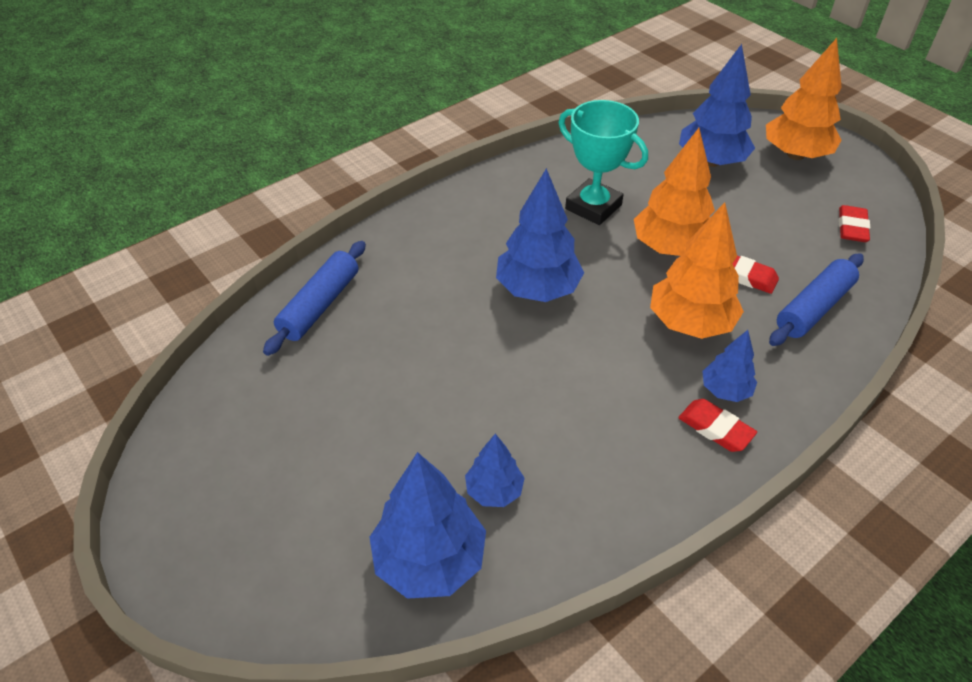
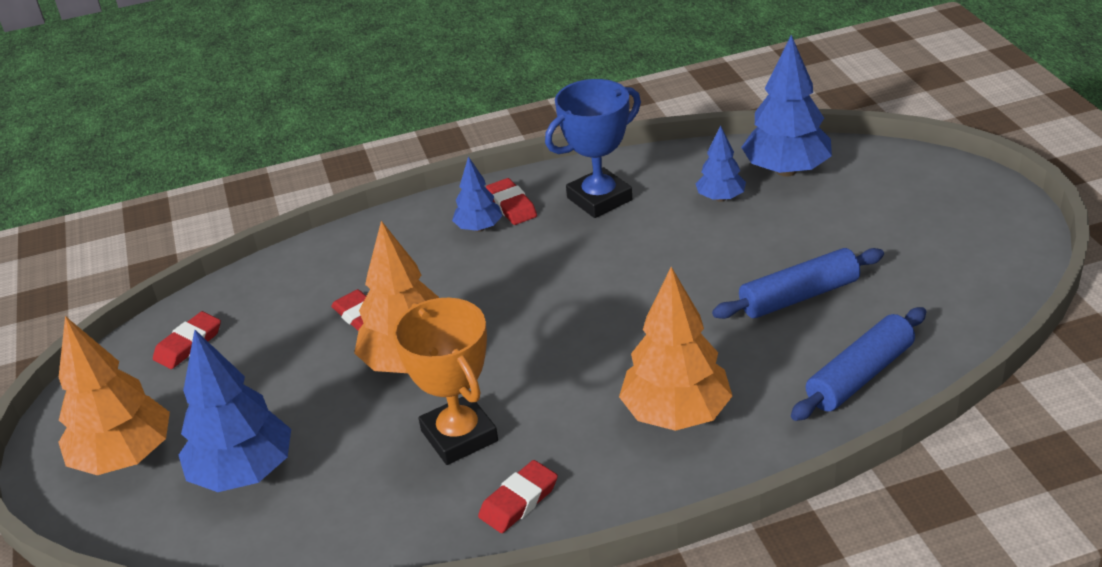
camera: 155 degrees left, 10 degrees down
(528, 180) = (519, 501): none -> red eraser
(538, 289) = (595, 345): blue tree -> none
(593, 207) = (459, 436): turquoise trophy -> orange trophy
(628, 459) = (599, 199): none -> blue trophy
(690, 323) = (460, 283): orange tree -> orange tree (676, 414)
(814, 308) = (329, 274): blue rolling pin -> blue rolling pin (798, 296)

